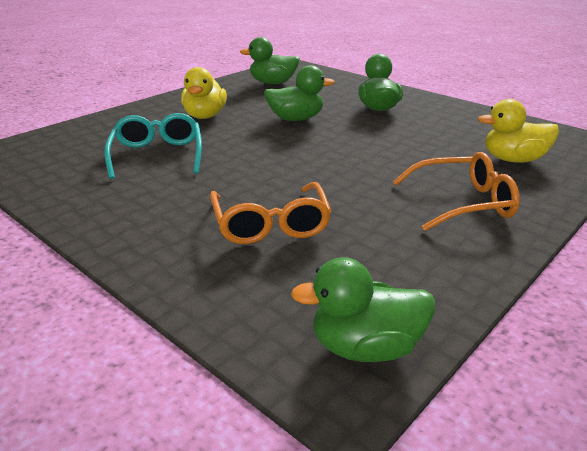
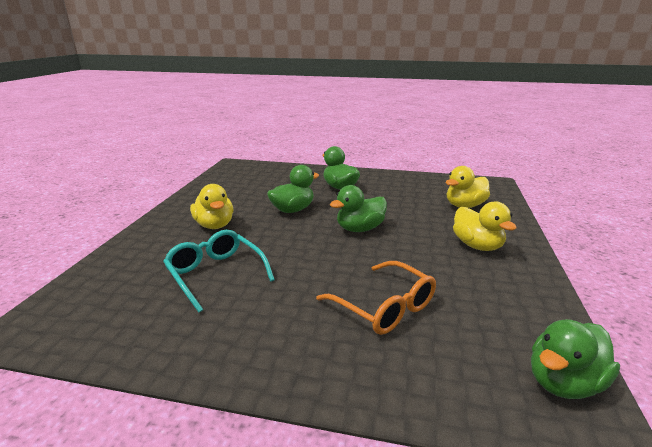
camera: 30 degrees left, 5 degrees down
(273, 83) = (237, 183): green duck -> green duck (359, 229)
(463, 203) = (477, 246): orange glasses -> yellow duck

